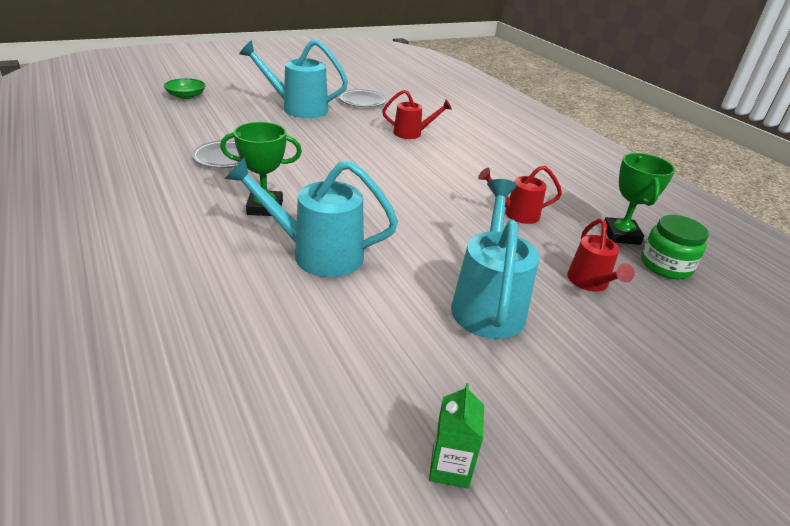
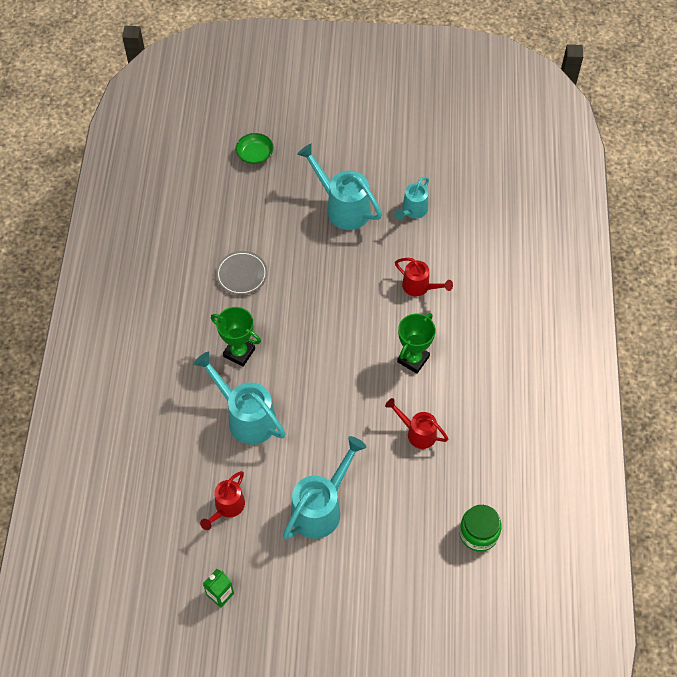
camera: 35 degrees right, 25 degrees up
(362, 101) = (413, 211): grey plate -> turquoise watering can
(590, 283) = (405, 522): red watering can -> red watering can (227, 507)
(621, 235) = (478, 490): green trophy -> green trophy (413, 359)

